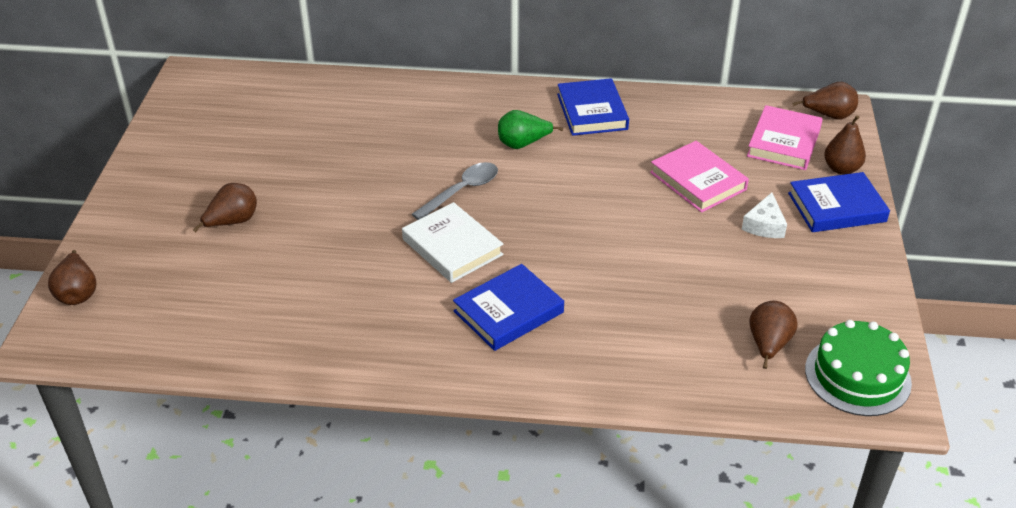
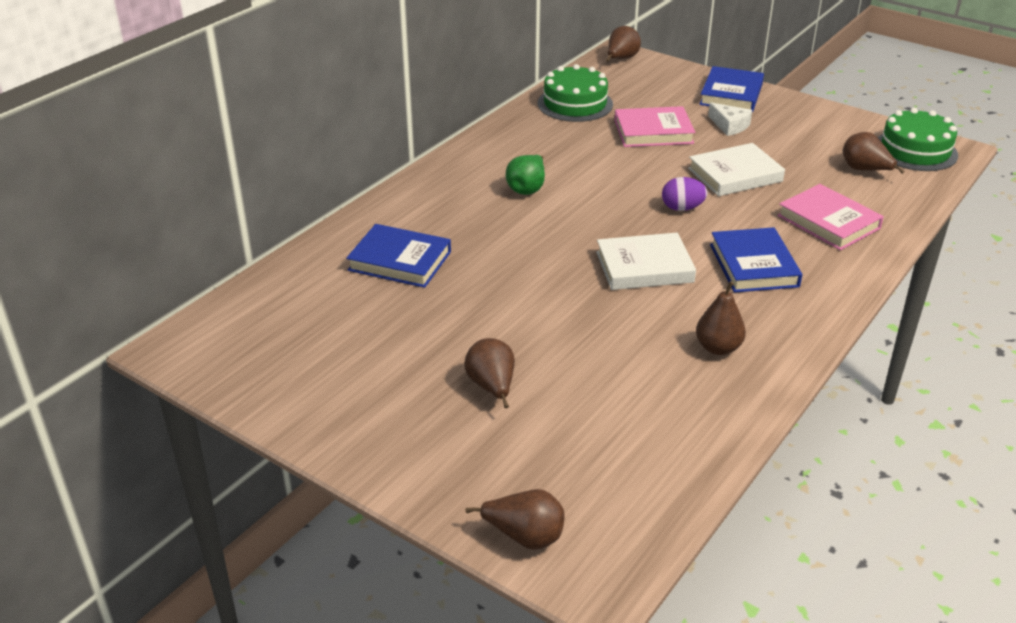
camera: 60 degrees left, 5 degrees down
(462, 191) = (567, 238): grey spoon -> none
(571, 240) = (682, 208): none -> purple egg
(592, 112) = (514, 144): blue book -> blue book (400, 261)
(665, 256) = (735, 175): none -> white book
(702, 119) = (575, 104): none -> green cake
(783, 142) = (637, 85): pink book -> pink book (828, 222)
(841, 169) = (689, 77): brown pear -> brown pear (718, 348)

